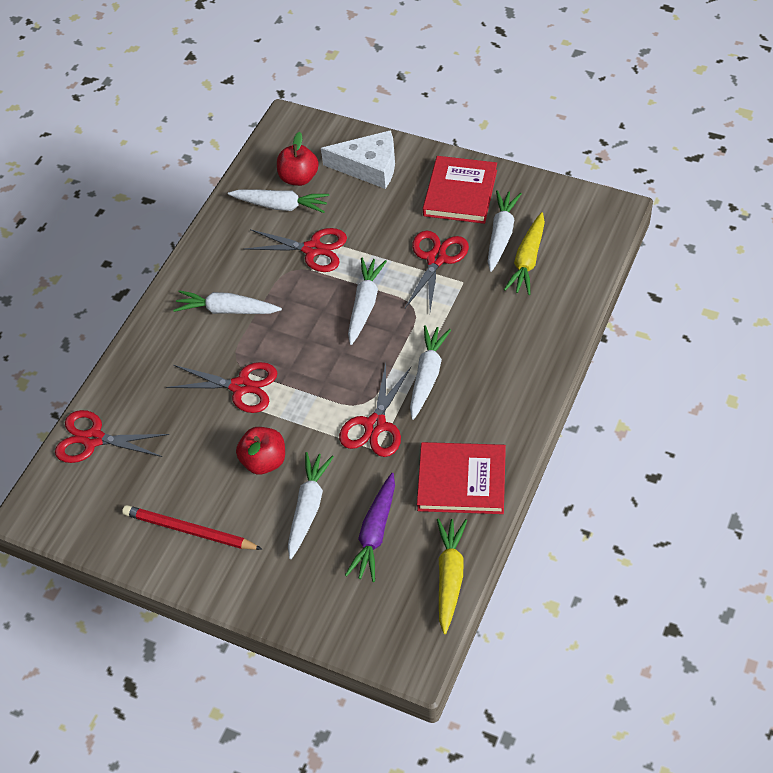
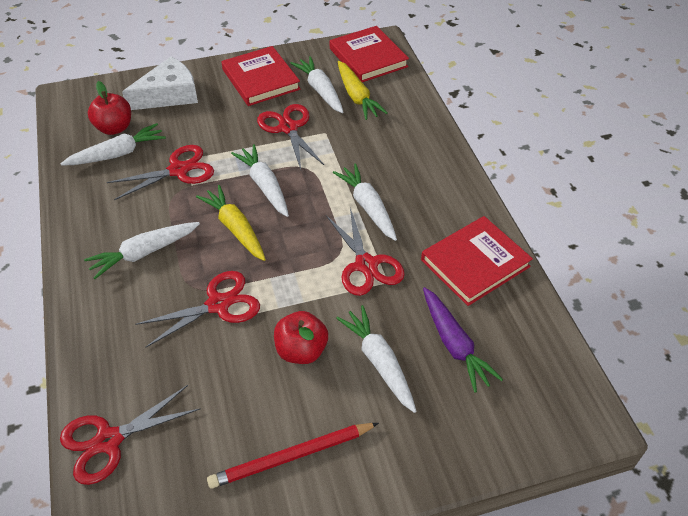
camera: 45 degrees left, 5 degrees down
(450, 576) = (545, 337): yellow carrot -> yellow carrot (235, 228)
(581, 222) = (368, 58): none -> red book

